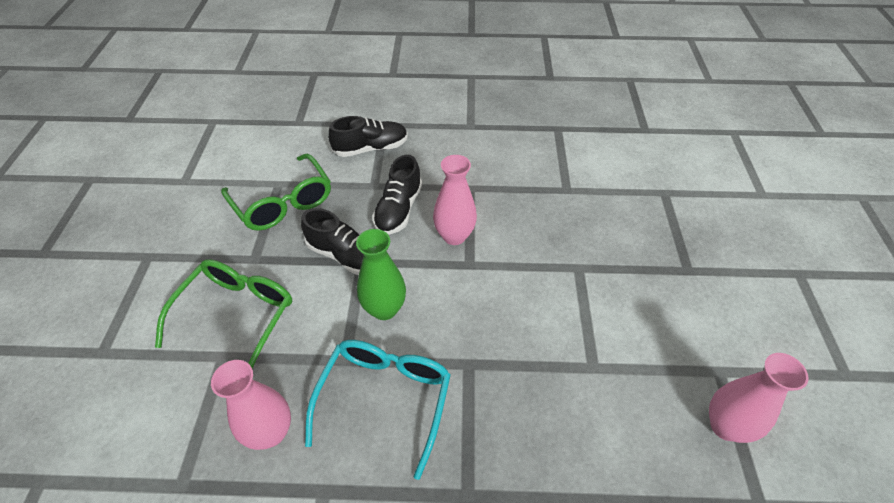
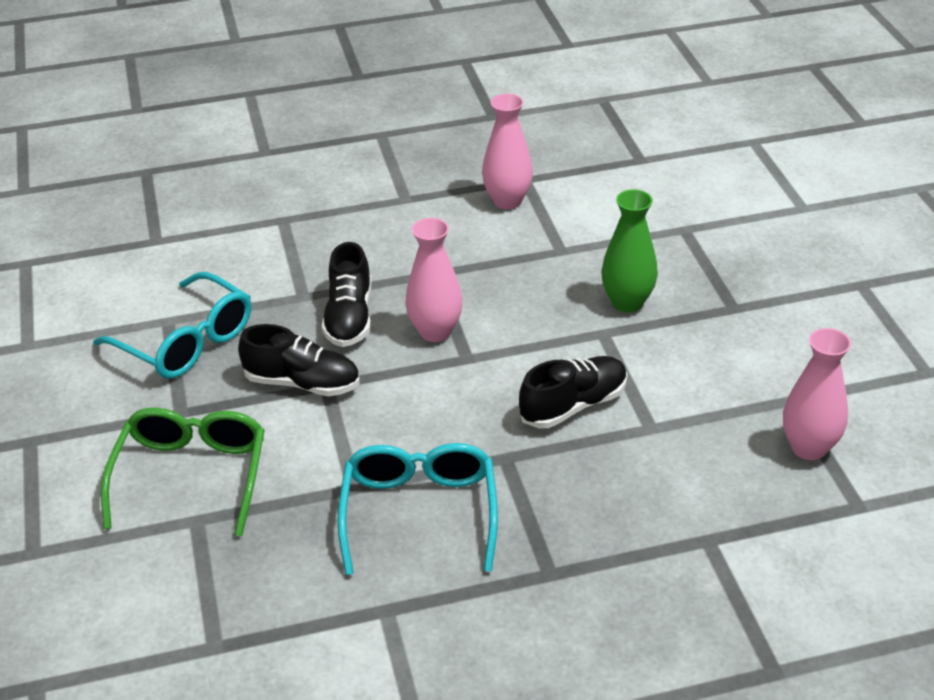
camera: 15 degrees left, 10 degrees down
(270, 432) = (297, 575): pink vase -> pink vase (507, 201)
(283, 203) = (187, 342): green glasses -> turquoise glasses
(371, 148) = (278, 253): black shoe -> black shoe (573, 405)
(384, 309) = (379, 427): green vase -> green vase (627, 302)

